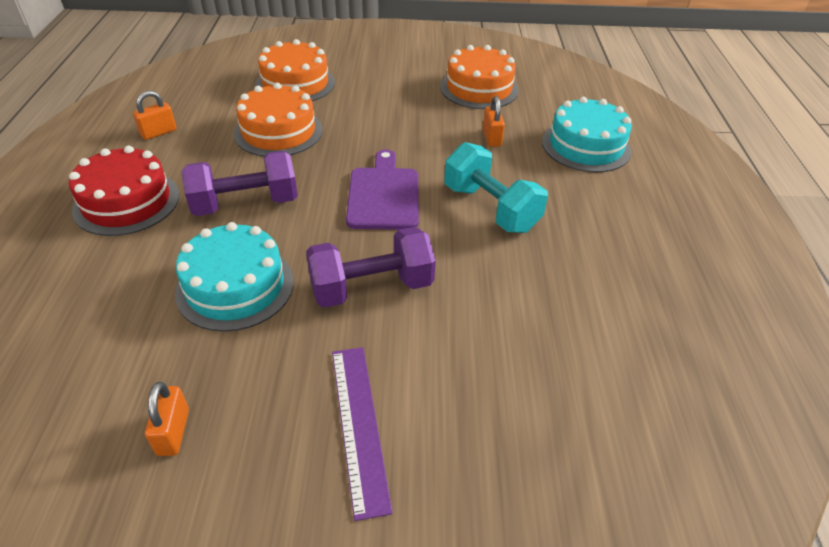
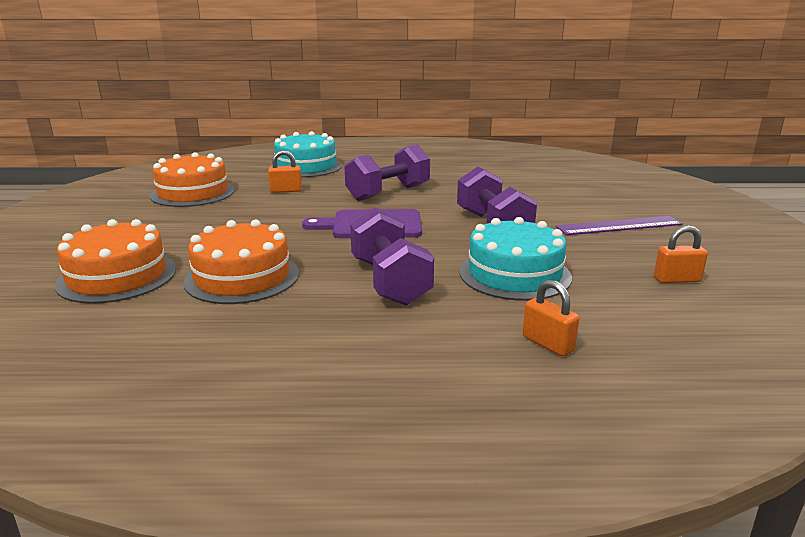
camera: 90 degrees left, 20 degrees down
(127, 202) = (391, 355): red cake -> none
(158, 132) = (212, 362): orange padlock -> orange padlock (548, 344)
(490, 208) = (388, 193): turquoise dumbbell -> purple dumbbell

